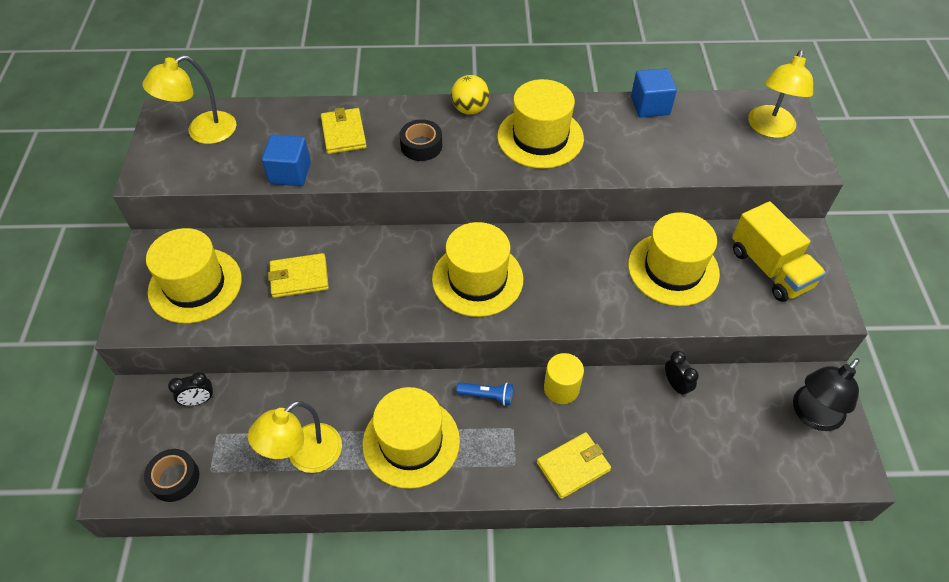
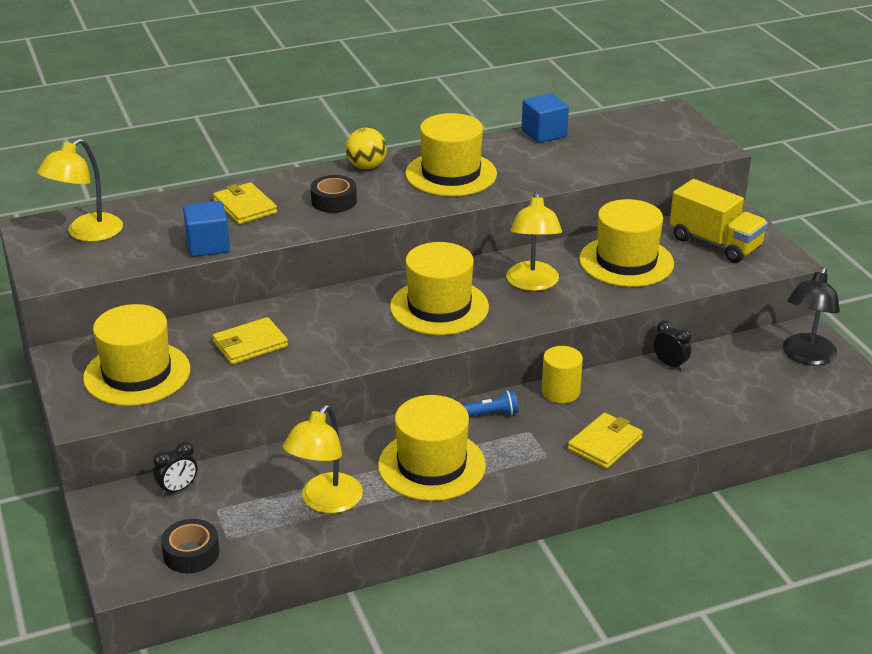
camera: 20 degrees left, 20 degrees down
(769, 129) = (665, 130): yellow lamp -> yellow lamp (532, 284)

